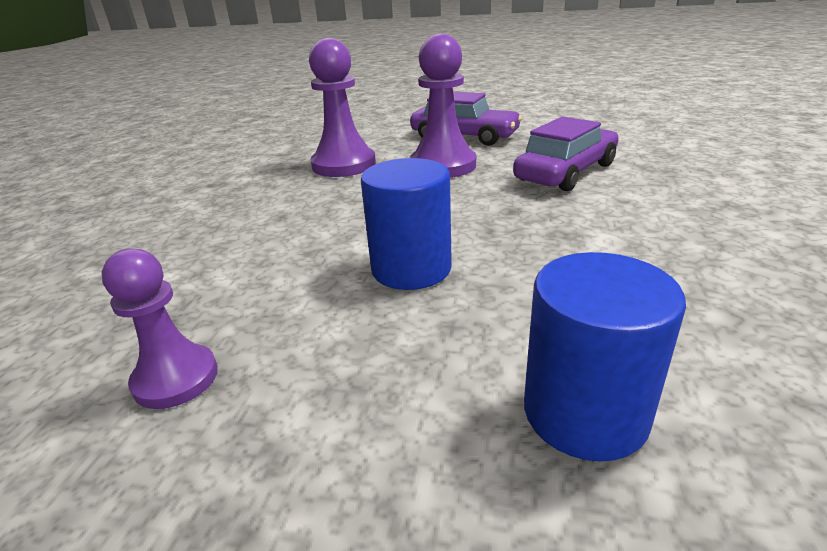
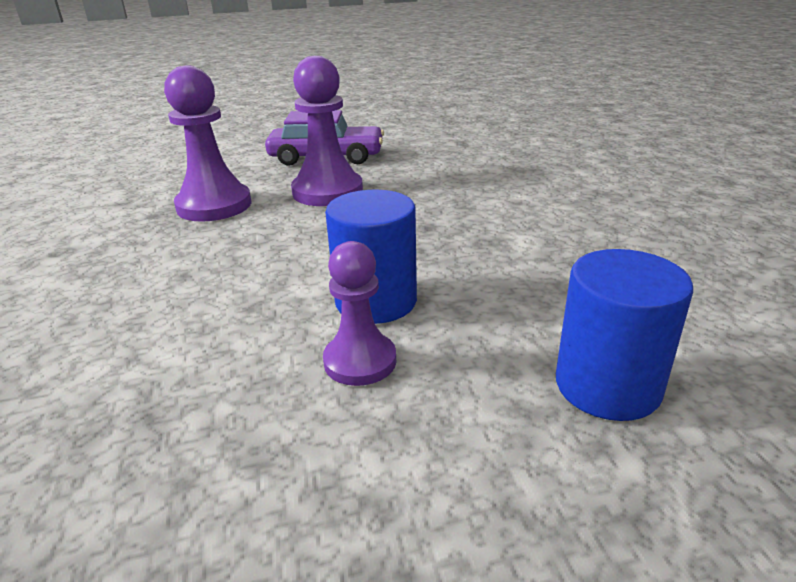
camera: 25 degrees left, 0 degrees up
(176, 378) = (212, 470): purple pawn -> purple pawn (360, 361)
(566, 172) = (452, 182): purple car -> none

